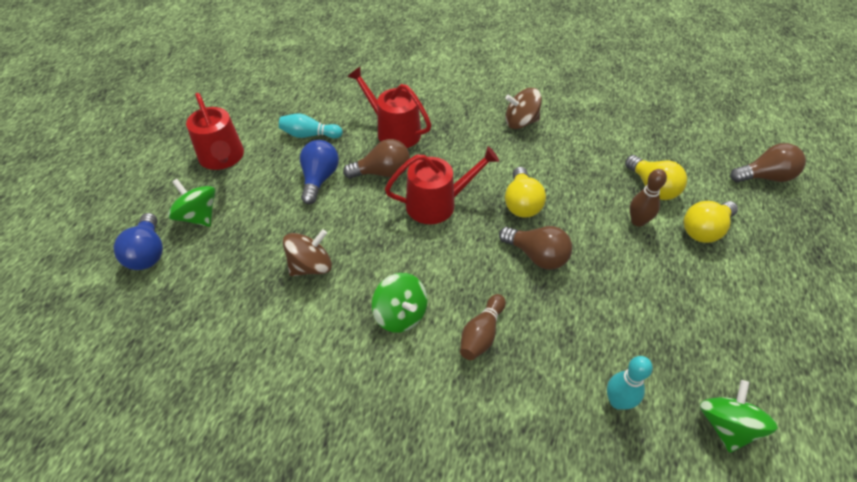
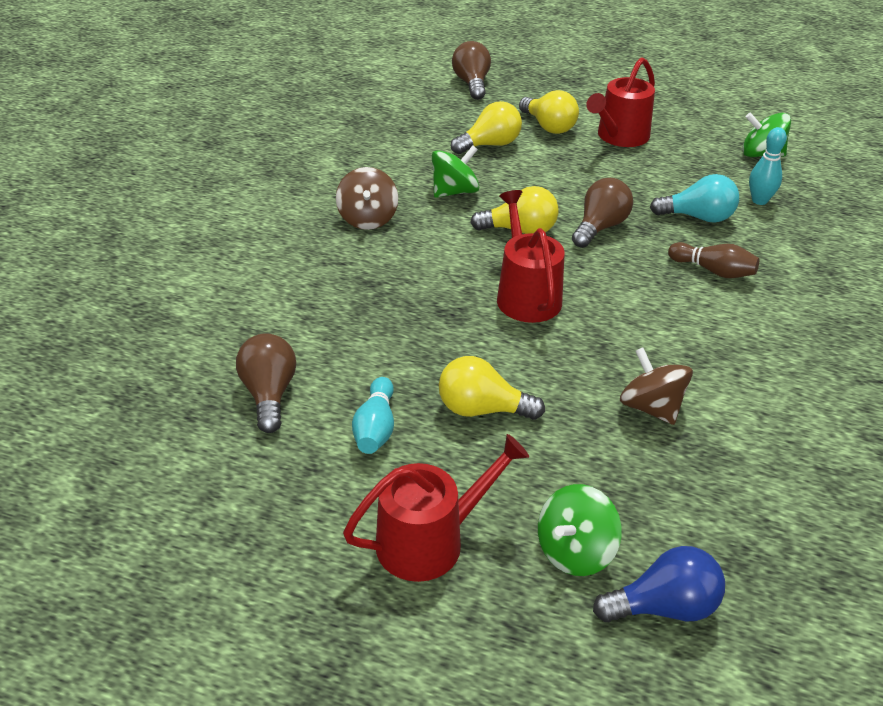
camera: 90 degrees left, 10 degrees down
(319, 179) = (482, 409): blue light bulb -> yellow light bulb
(382, 173) = (467, 344): brown light bulb -> brown light bulb (269, 394)
(394, 131) = (375, 333): red watering can -> red watering can (619, 137)
(400, 315) = (705, 327): green spinning top -> green spinning top (454, 192)
(570, 335) = (698, 217): none -> turquoise light bulb
(637, 221) = (541, 160): brown bowling pin -> none

